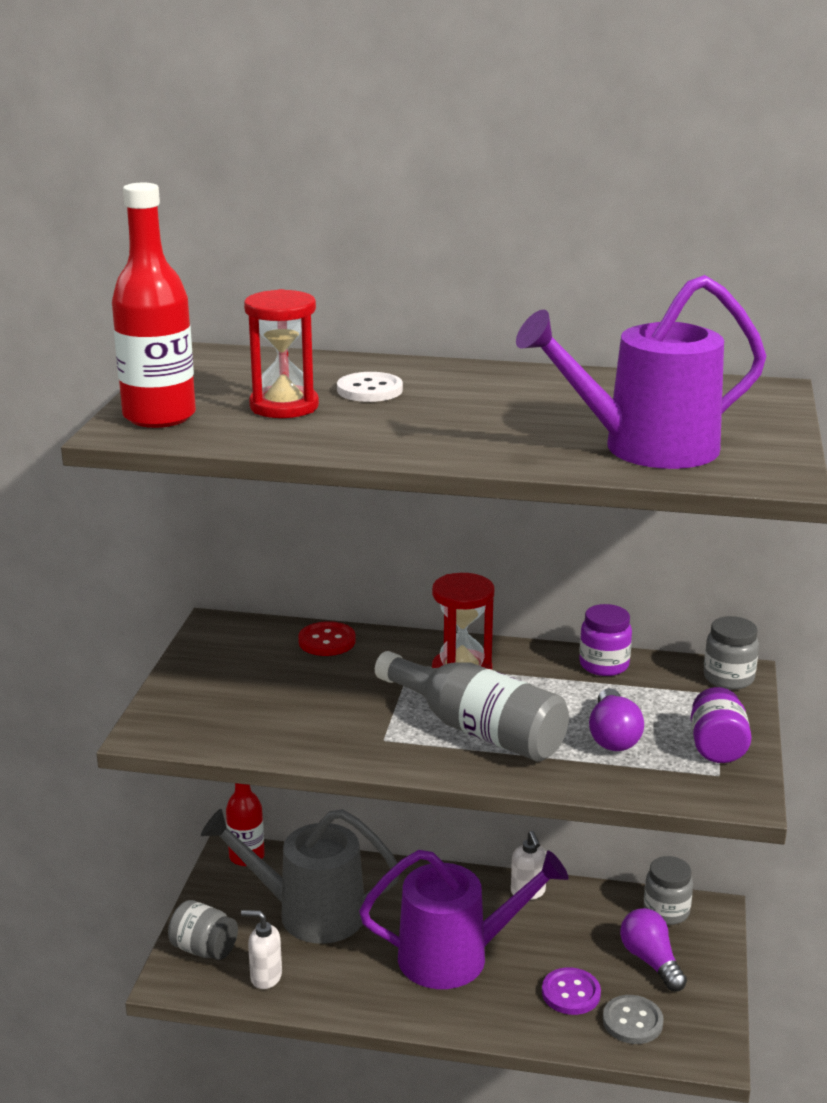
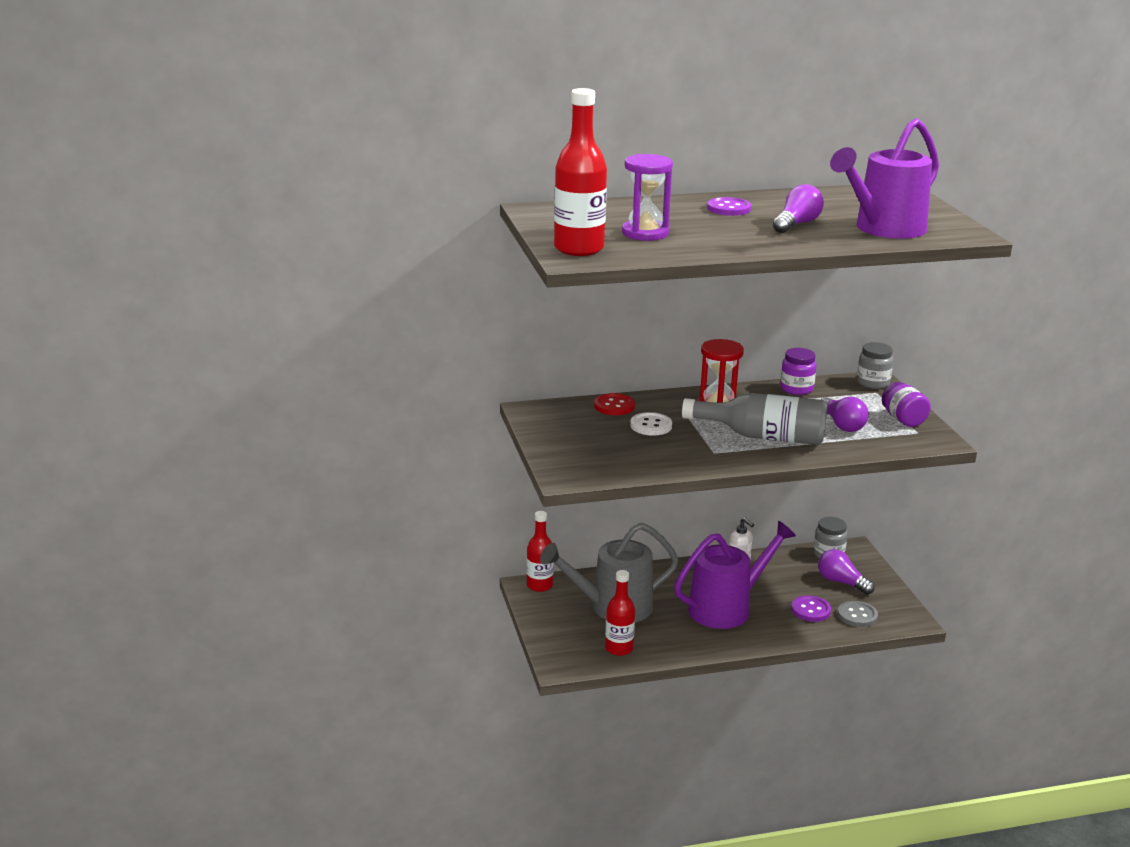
camera: 25 degrees left, 0 degrees up
(204, 949) = (563, 644): grey jar -> none
(265, 977) = (619, 648): white soap dispenser -> red bottle
(284, 406) = (645, 233): red hourglass -> purple hourglass
(369, 390) = (680, 217): white button -> white button (651, 426)
(460, 386) = (728, 208): none -> purple button
(522, 422) = (797, 224): none -> purple light bulb

